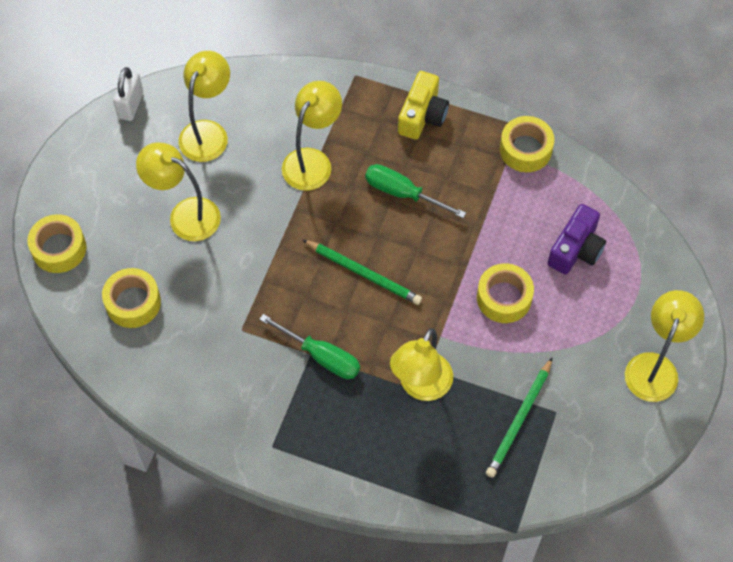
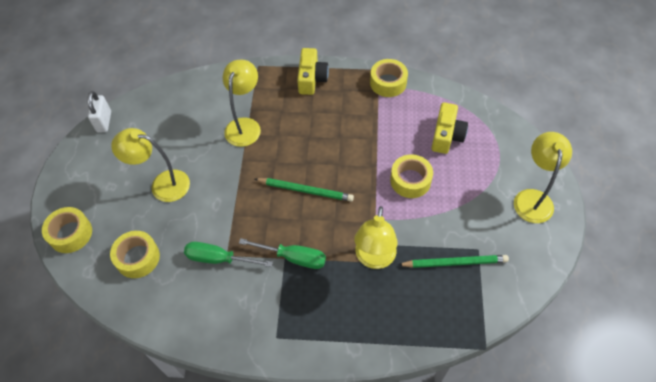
camera: 15 degrees left, 5 degrees down
(208, 132) = (165, 125): yellow lamp -> none
(403, 193) = (315, 130): green screwdriver -> green screwdriver (219, 259)
(519, 420) = (454, 262): green pencil -> green pencil turned 105 degrees counterclockwise
(576, 249) = (446, 135): purple camera -> yellow camera

